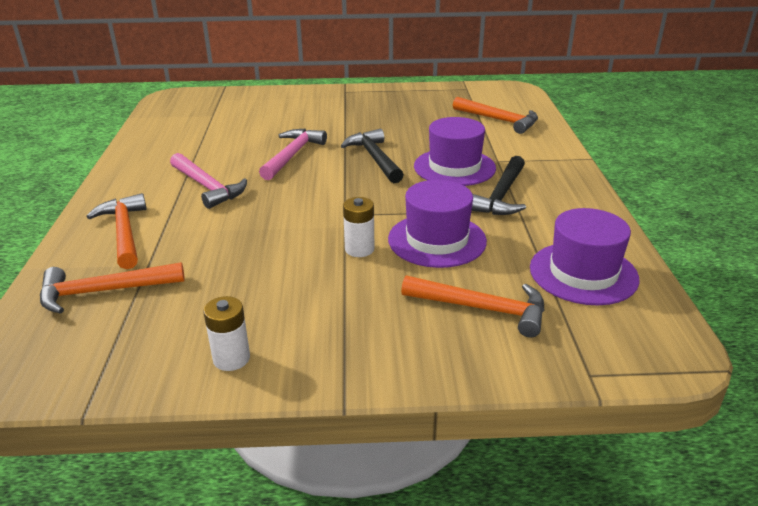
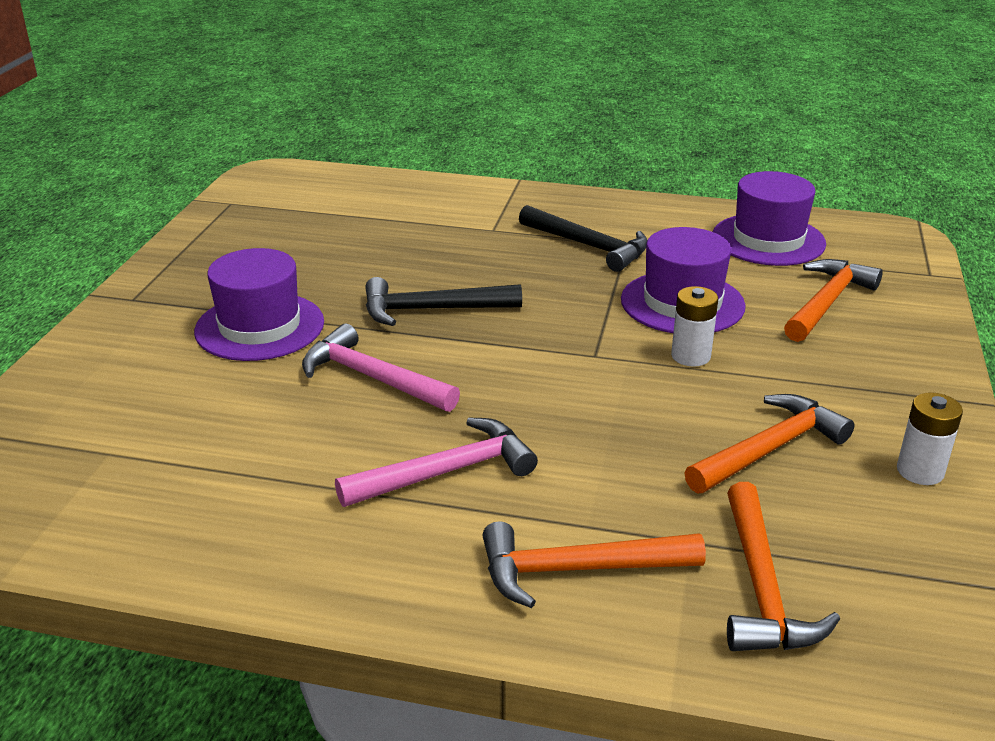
camera: 75 degrees left, 0 degrees up
(454, 167) = (496, 259): purple hat -> purple hat (260, 327)
(498, 120) = (367, 204): orange hammer -> orange hammer (769, 449)

